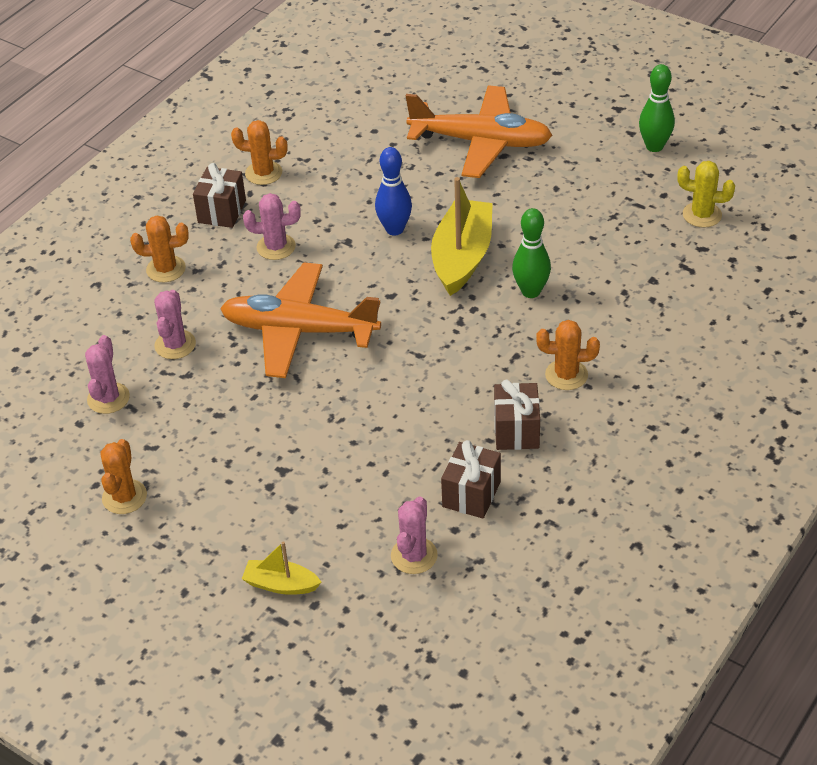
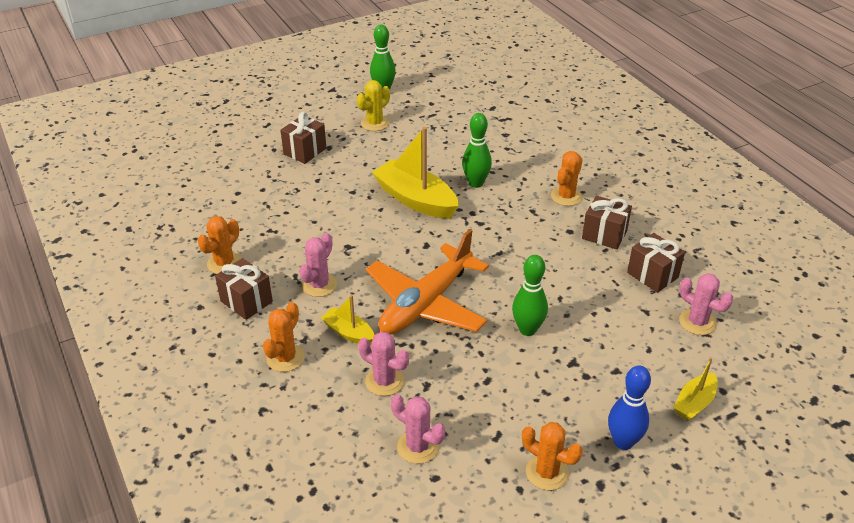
camera: 65 degrees left, 5 degrees down
(223, 295) = (349, 333): none -> yellow boat
(310, 419) = (527, 329): none -> green bowling pin
(394, 229) = (357, 219): blue bowling pin -> blue bowling pin (623, 442)
(481, 142) = (305, 151): orange plane -> brown gift
(702, 215) = (462, 97): yellow cactus -> yellow cactus (374, 123)

